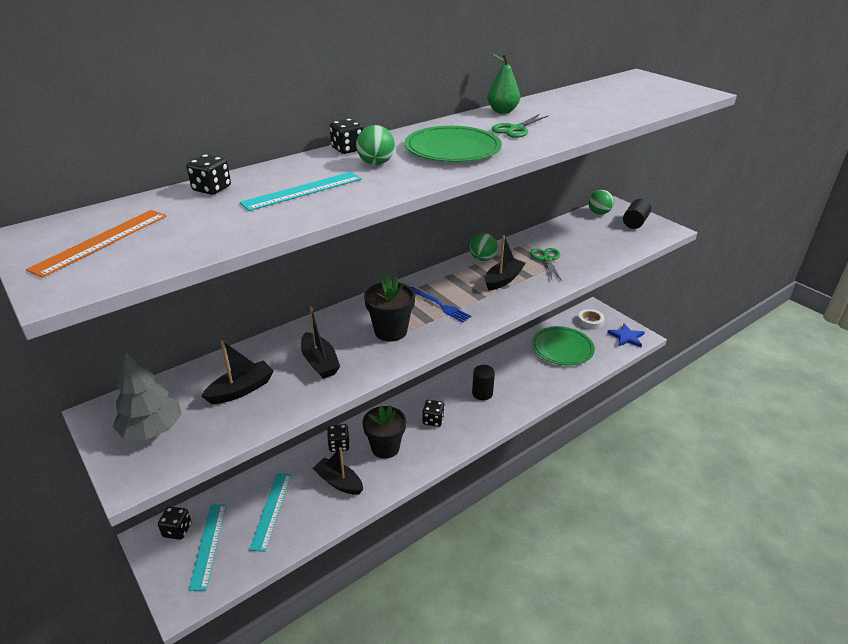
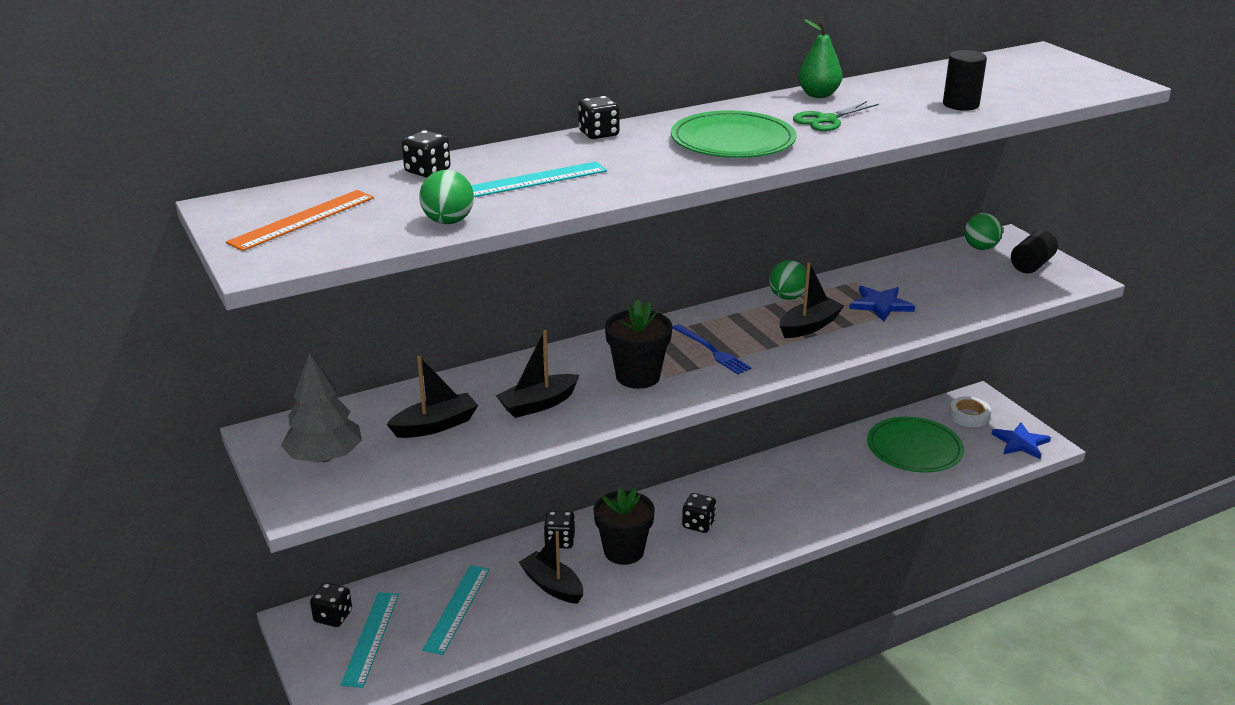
camera: 10 degrees right, 5 degrees down
(320, 362) = (538, 404): black boat -> black boat turned 75 degrees clockwise
(376, 163) = (630, 153): green ball -> green ball (448, 221)
(482, 393) = (778, 497): black cylinder -> black cylinder (960, 104)
(547, 259) = (880, 305): green scissors -> blue star

